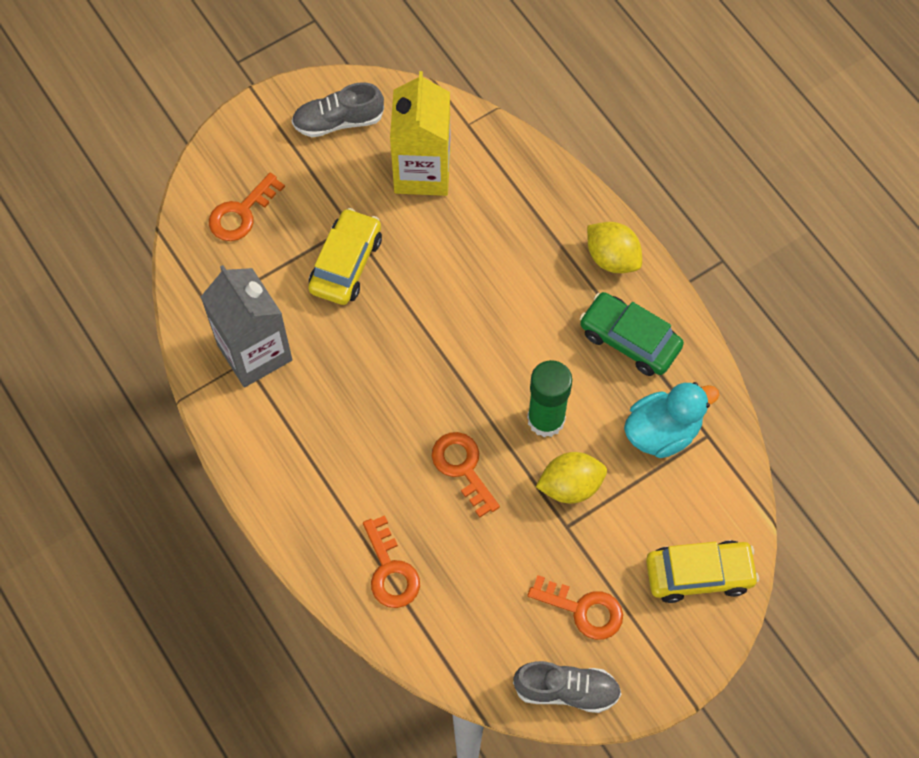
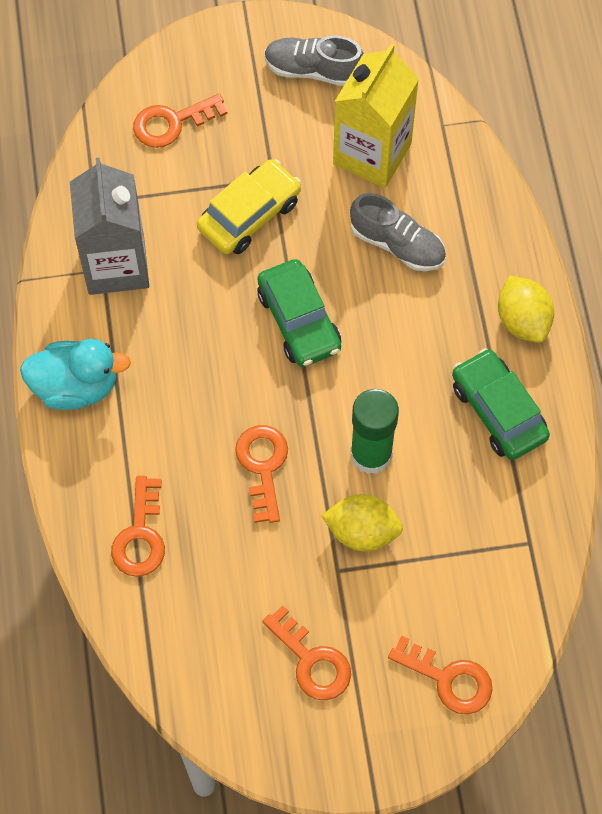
camera: 25 degrees right, 0 degrees up
(431, 334) = (299, 320): none -> green car
(566, 690) = (254, 733): grey shoe -> grey shoe (397, 244)
(662, 431) = (485, 518): turquoise duck -> turquoise duck (76, 386)
(699, 574) = (448, 679): yellow car -> orange key

